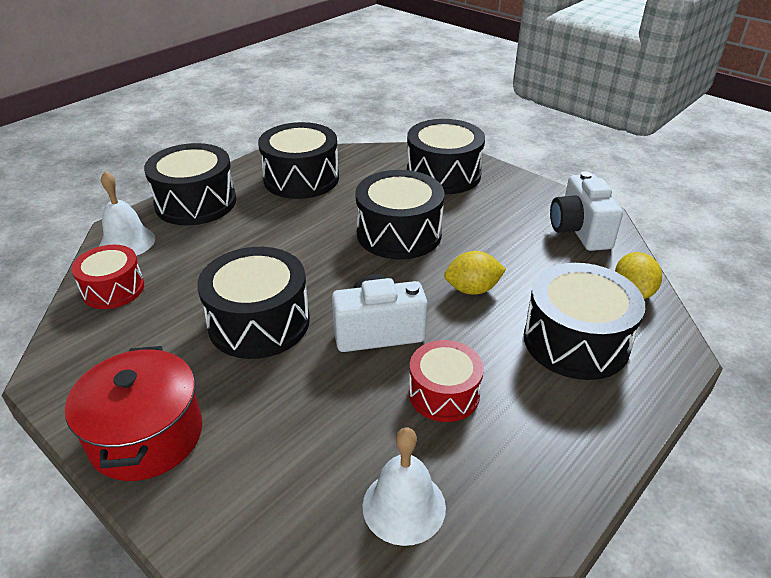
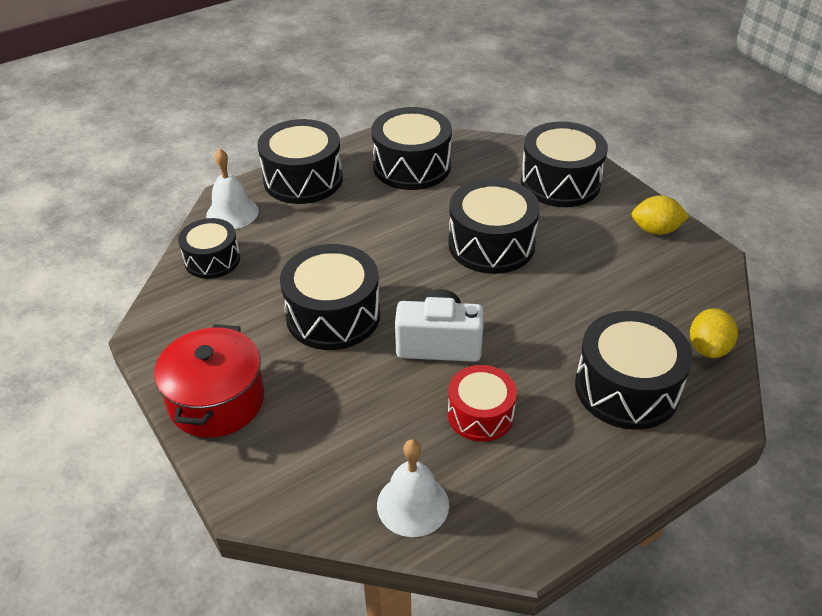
camera: 15 degrees right, 5 degrees up
(113, 289) = (212, 260): red drum -> black drum
(472, 289) = (544, 317): yellow lemon -> yellow lemon (655, 230)
(579, 231) = (681, 271): white camera -> none

